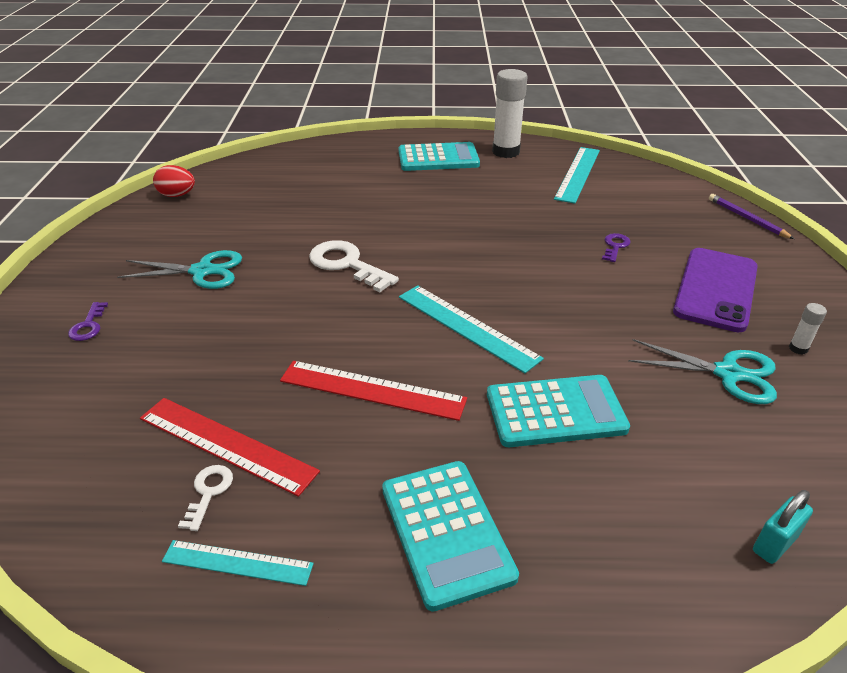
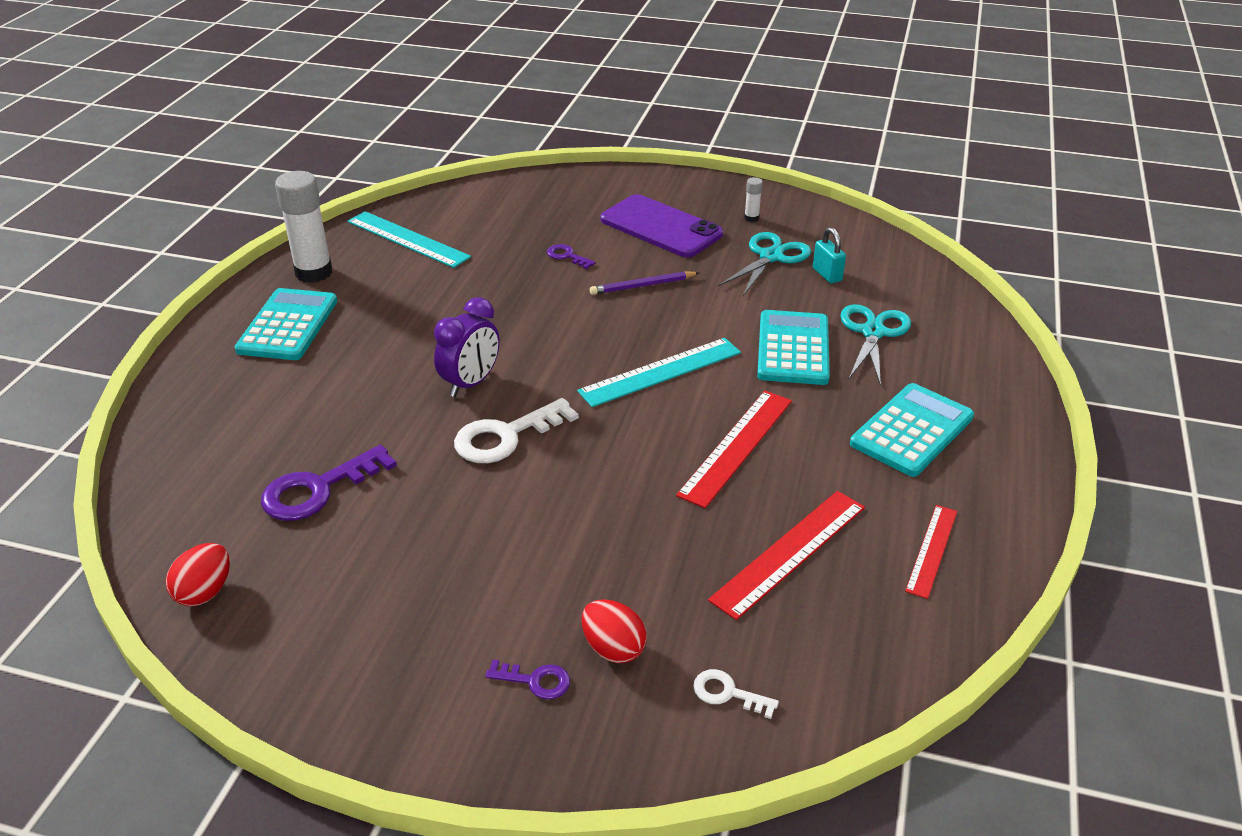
camera: 75 degrees left, 0 degrees up
(115, 356) = (613, 648): none -> red egg
(202, 271) = (455, 565): turquoise scissors -> turquoise scissors (873, 332)
(208, 492) = (850, 567): white key -> white key (727, 693)
(237, 563) = (932, 550): turquoise ruler -> red ruler
(271, 207) = (318, 489): none -> purple key
(406, 237) = (471, 383): none -> purple clock
(446, 532) = (912, 431): turquoise calculator -> turquoise calculator turned 45 degrees counterclockwise
(747, 219) = (560, 177): purple pencil -> purple pencil (642, 286)
(774, 544) = (936, 294): turquoise padlock -> turquoise padlock (827, 274)

